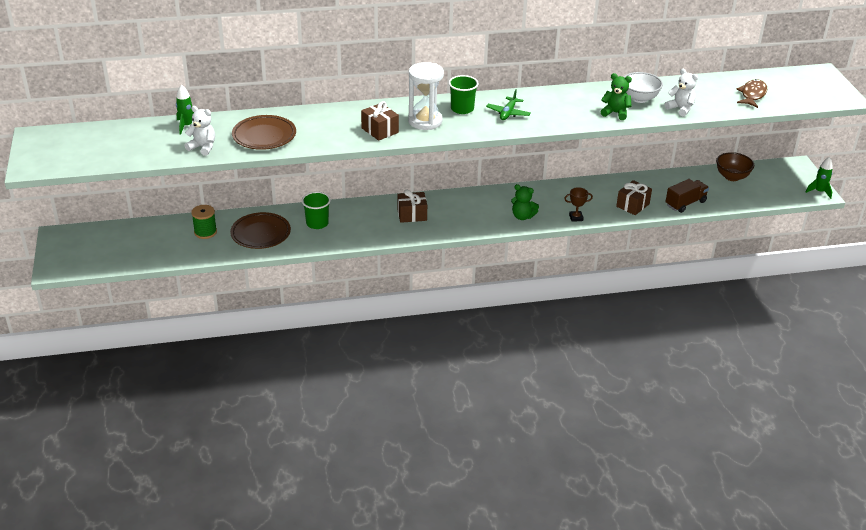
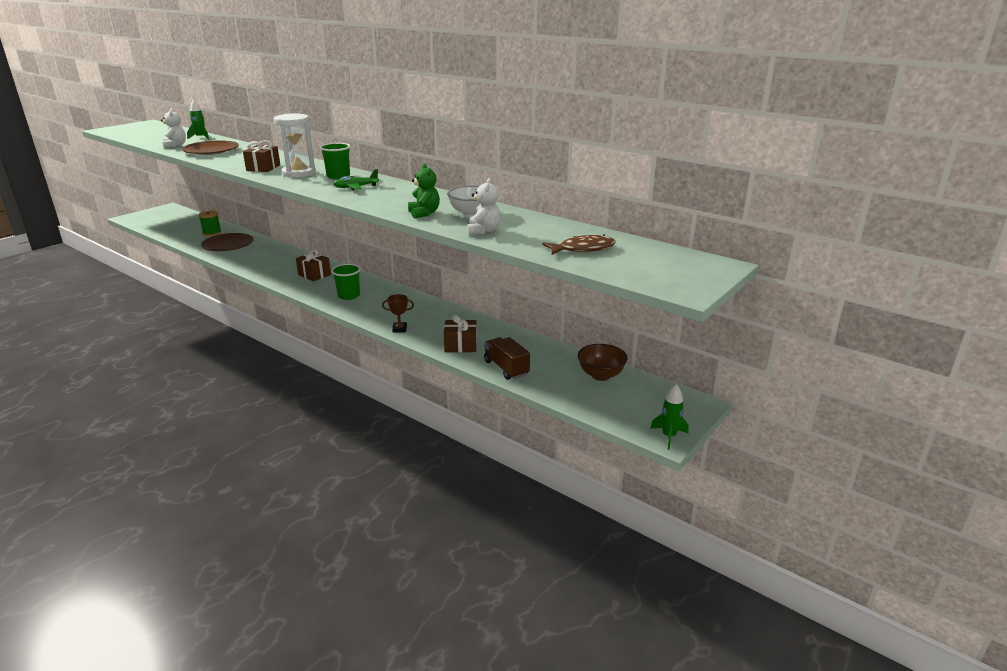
camera: 50 degrees right, 10 degrees down
(317, 223) = (262, 254): green cup -> green cup (349, 296)
(522, 216) = (369, 309): green teddy bear -> none
(576, 217) = (399, 329): brown trophy -> brown trophy turned 45 degrees counterclockwise
(685, 203) = (506, 368): brown truck -> brown truck turned 135 degrees counterclockwise

